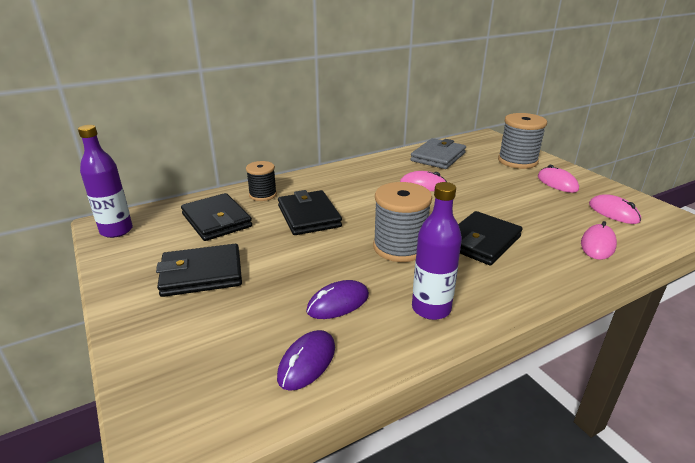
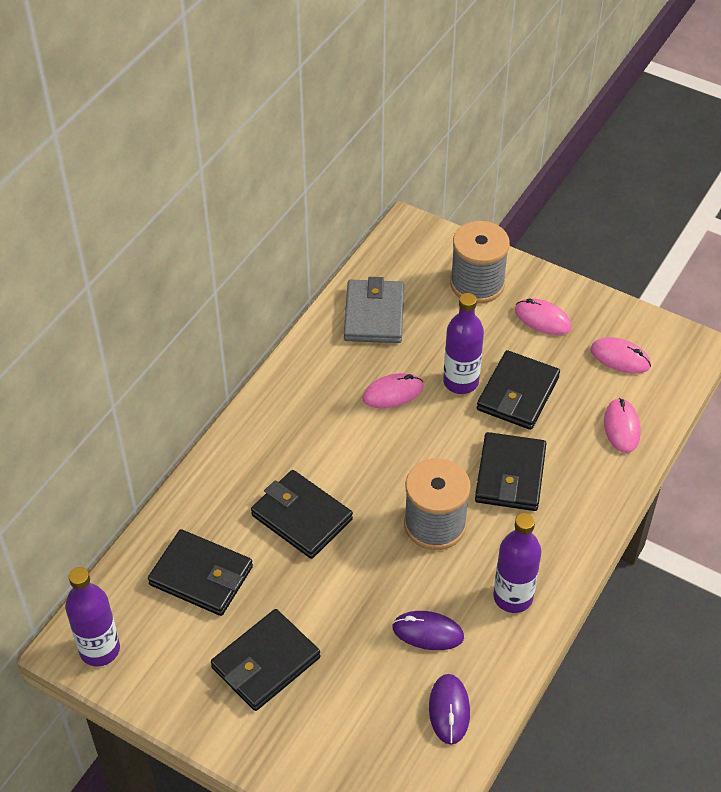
camera: 30 degrees left, 20 degrees up
(263, 195) = (213, 502): black spool -> none
(338, 303) = (428, 632): purple mouse -> purple mouse turned 75 degrees clockwise
(475, 192) = (460, 382): none -> purple bottle
(515, 207) = (518, 393): none -> black wallet

